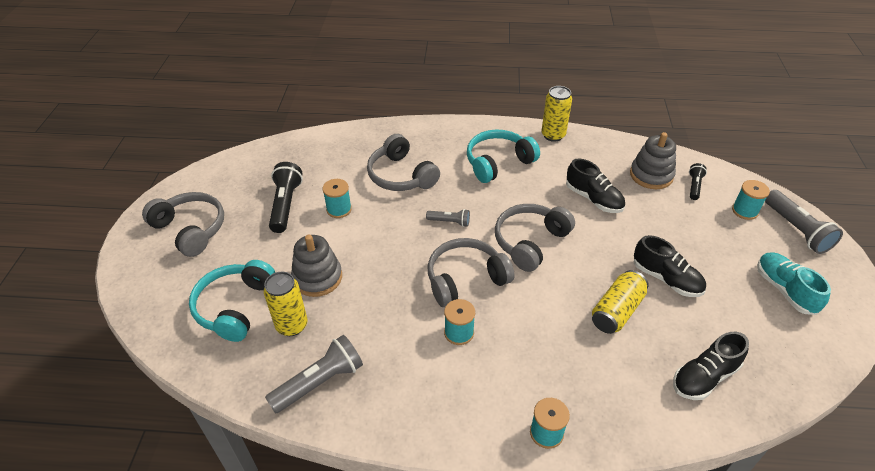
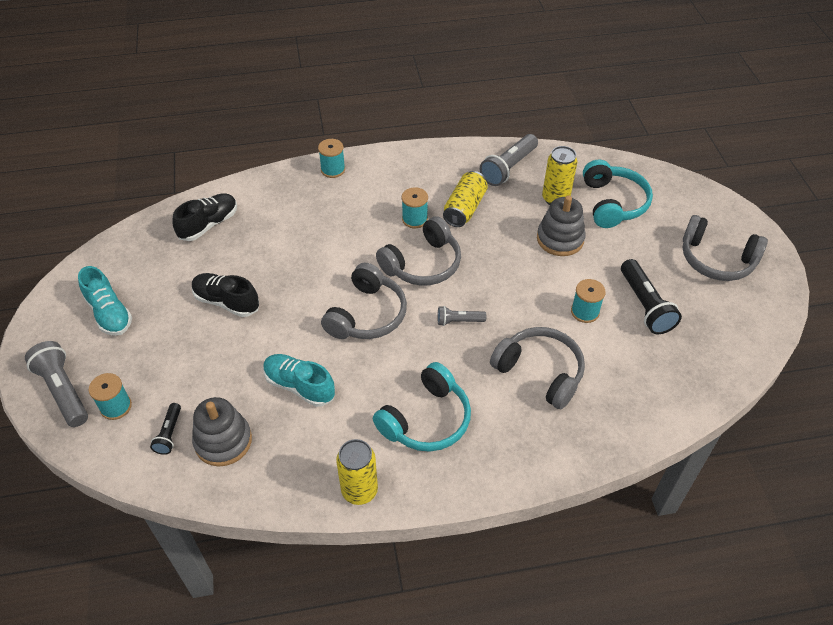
camera: 165 degrees right, 5 degrees up
(593, 199) = (299, 386): black shoe -> turquoise shoe
(617, 311) = (277, 262): yellow can -> yellow can (464, 208)

